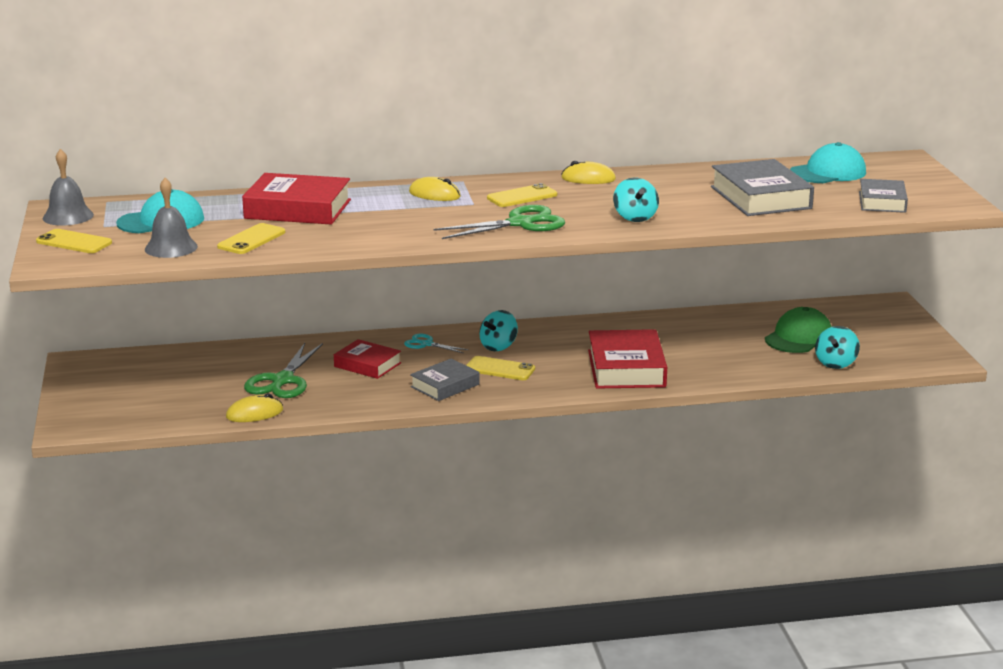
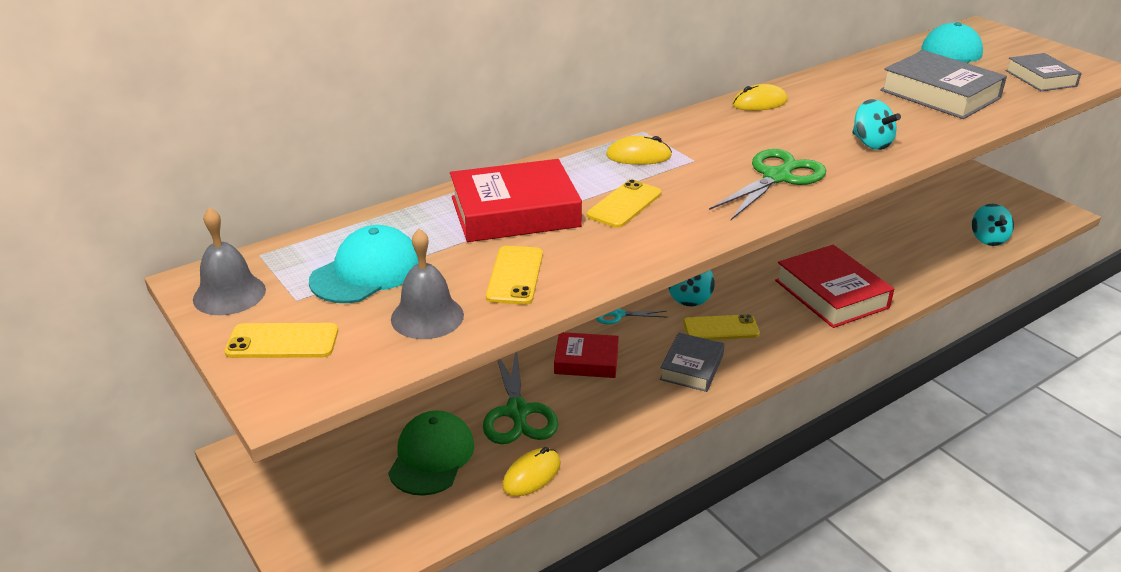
camera: 25 degrees left, 10 degrees up
(522, 196) = (729, 139): yellow phone -> yellow phone (624, 204)
(799, 337) = (926, 217): green cap -> green cap (431, 456)

